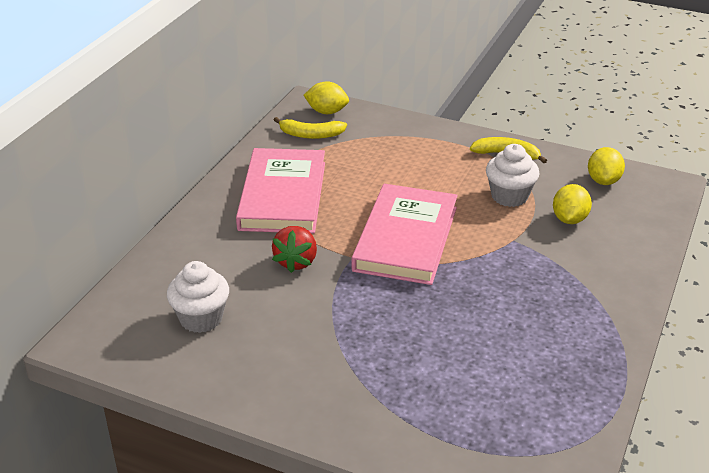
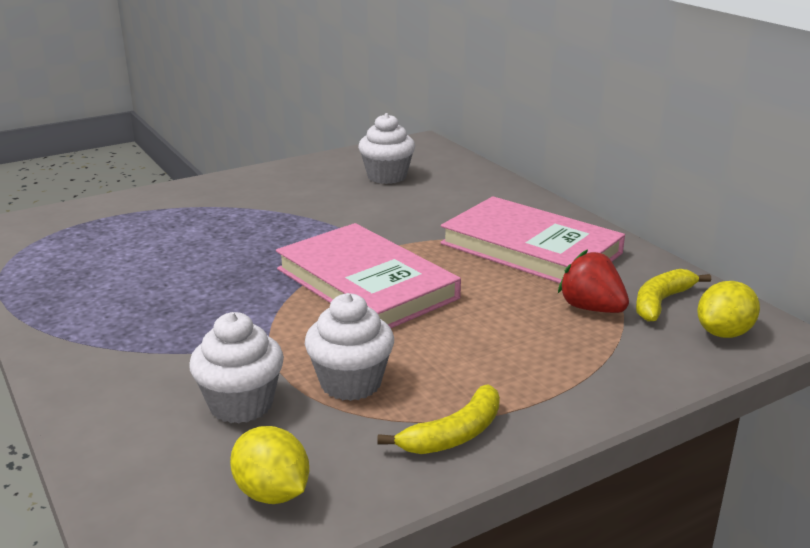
camera: 125 degrees right, 10 degrees down
(296, 261) = (407, 224): red strawberry -> red strawberry (591, 308)
(569, 219) = (241, 404): yellow lemon -> white cupcake

